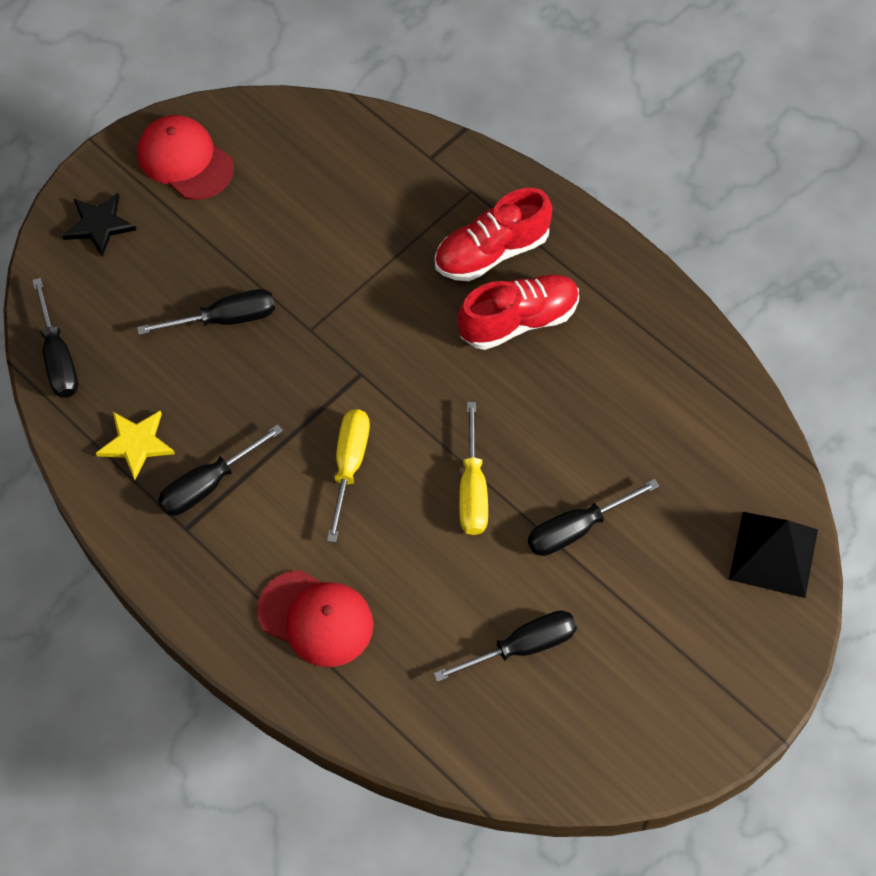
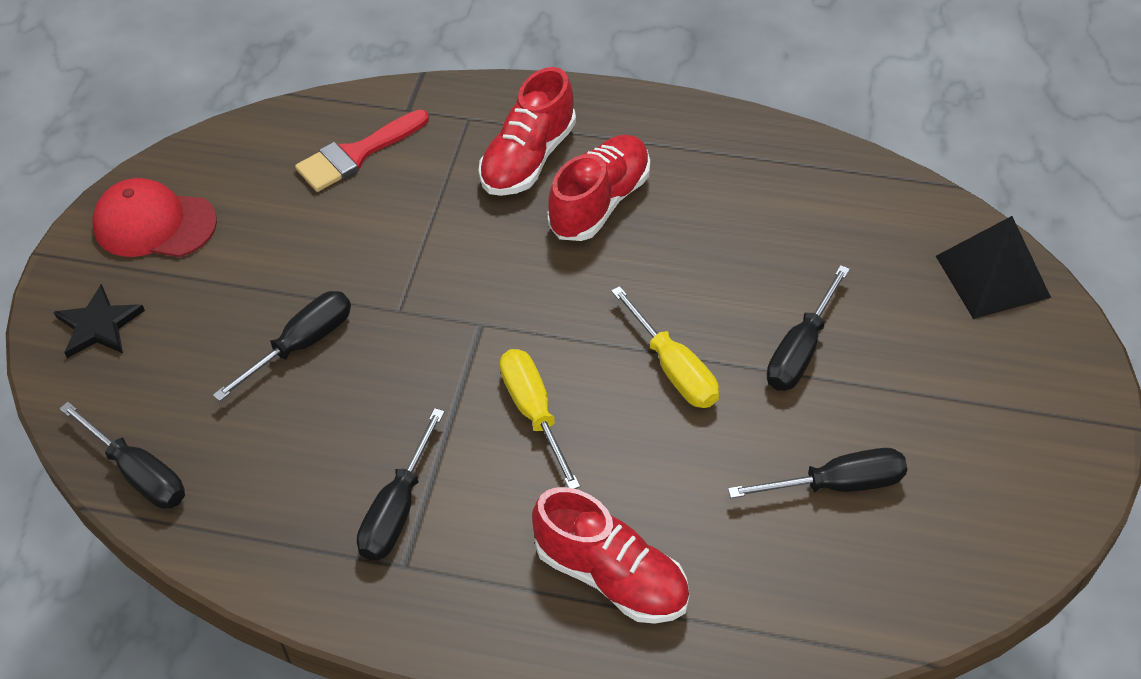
camera: 30 degrees left, 10 degrees down
(136, 443) = (288, 511): yellow star -> none
(316, 618) = (611, 576): red cap -> red shoe
(366, 178) = (356, 154): none -> red brush
(522, 647) = (838, 484): black screwdriver -> black screwdriver turned 45 degrees clockwise

